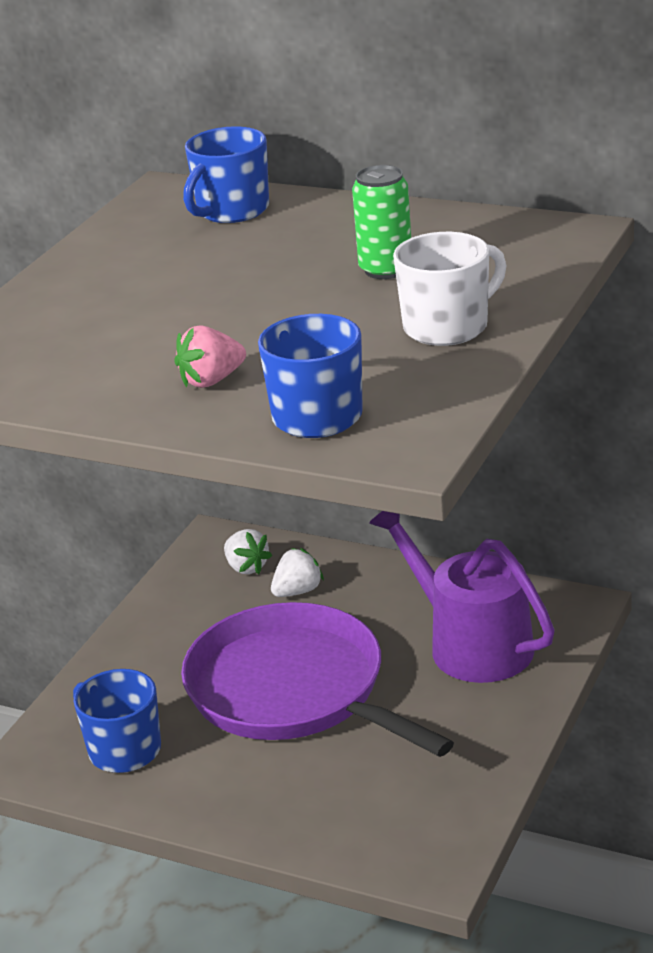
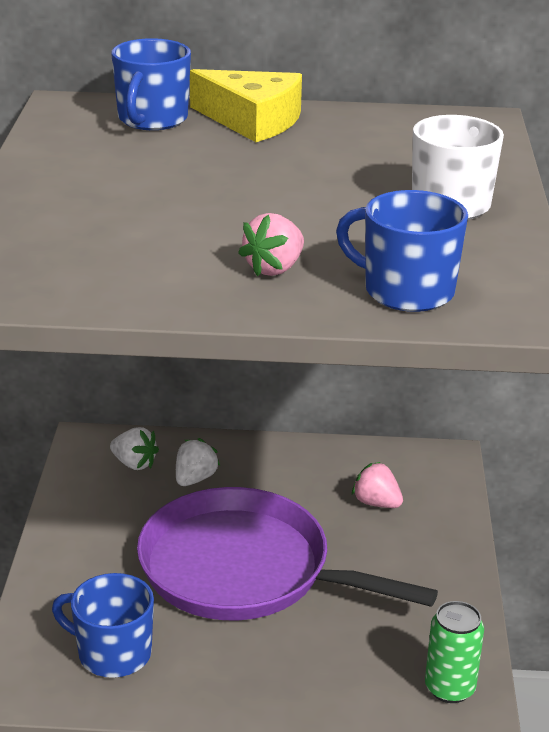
camera: 25 degrees left, 0 degrees up
(330, 217) = (252, 120): none -> yellow cheese
(386, 269) = (348, 160): green can -> green can (449, 688)
(471, 644) = (376, 503): purple watering can -> pink strawberry

